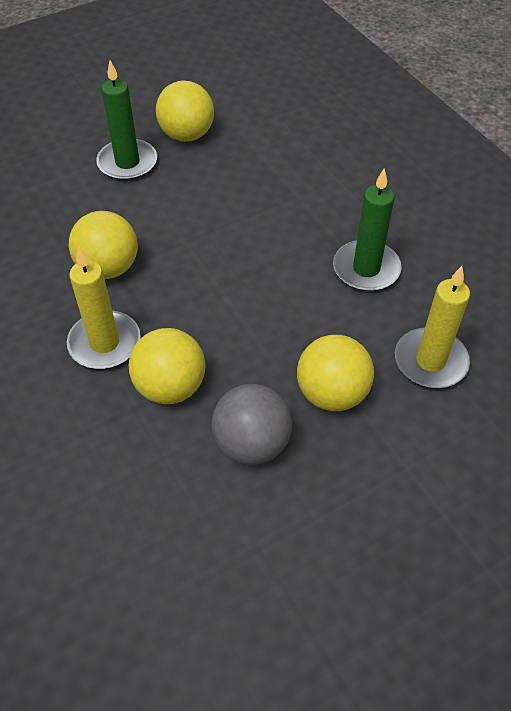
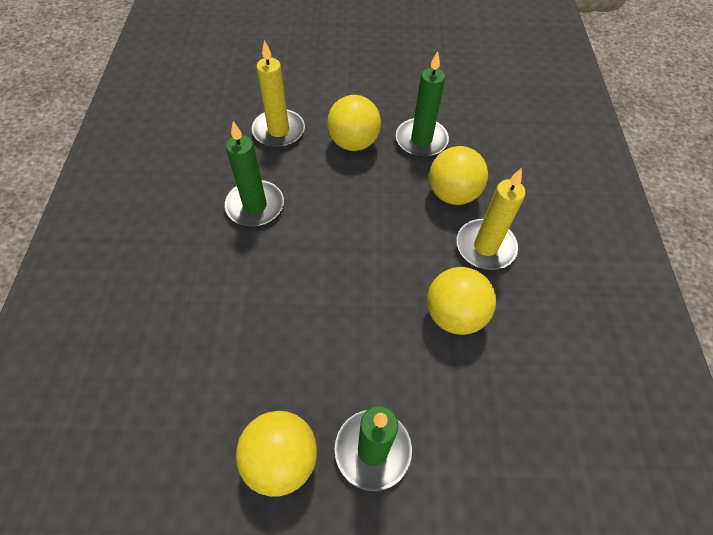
camera: 150 degrees left, 5 degrees up
(251, 443) = (421, 140): grey ball -> green candle

